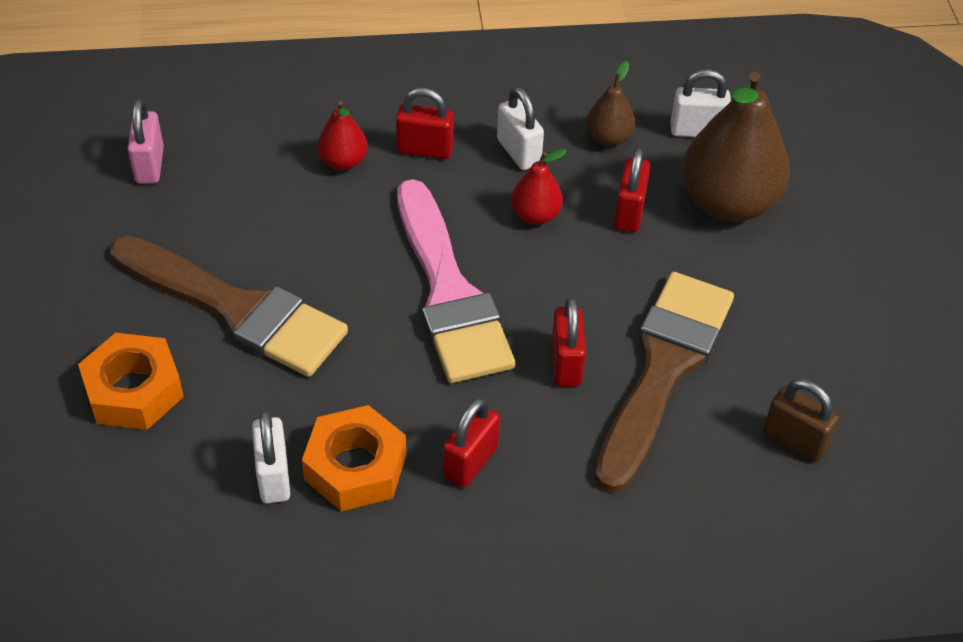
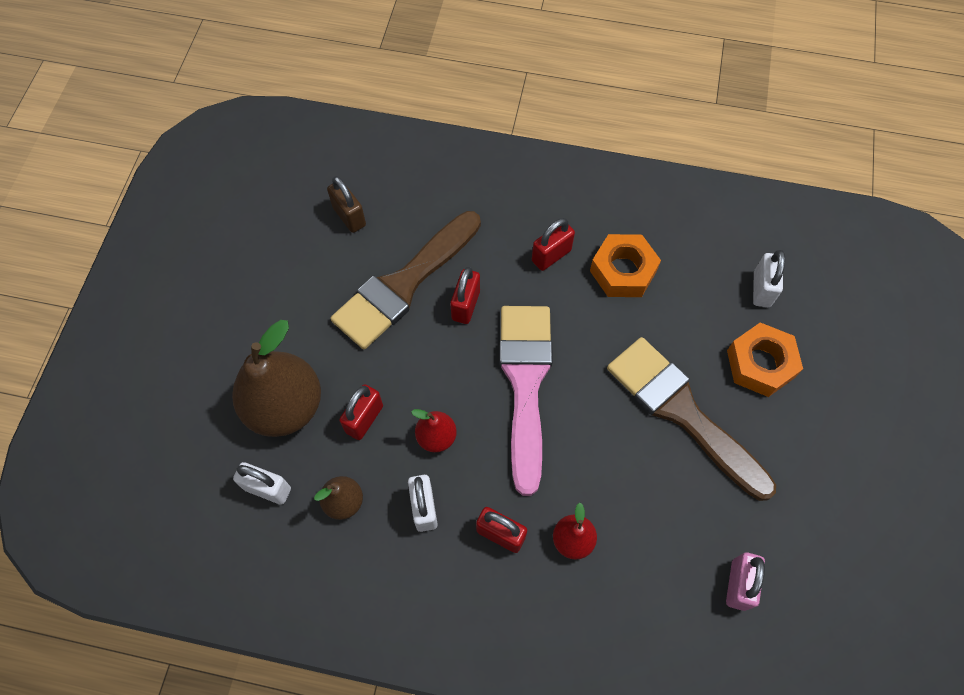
camera: 160 degrees left, 15 degrees up
(273, 476) = (675, 278): white padlock -> white padlock (761, 289)

